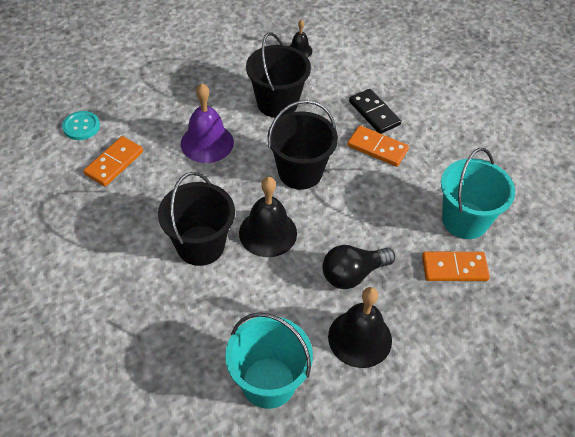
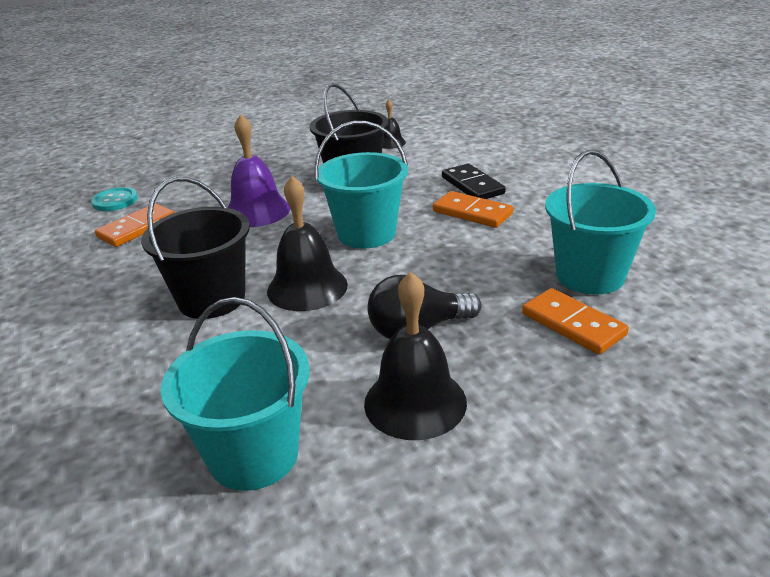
camera: 10 degrees right, 20 degrees down
(300, 172) = (366, 233): black bucket -> turquoise bucket
(454, 268) = (573, 324): orange domino -> orange domino turned 45 degrees clockwise

